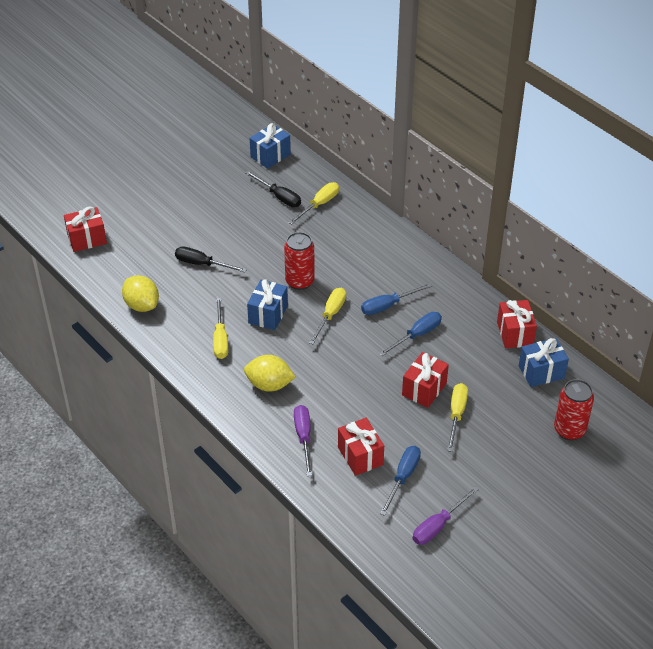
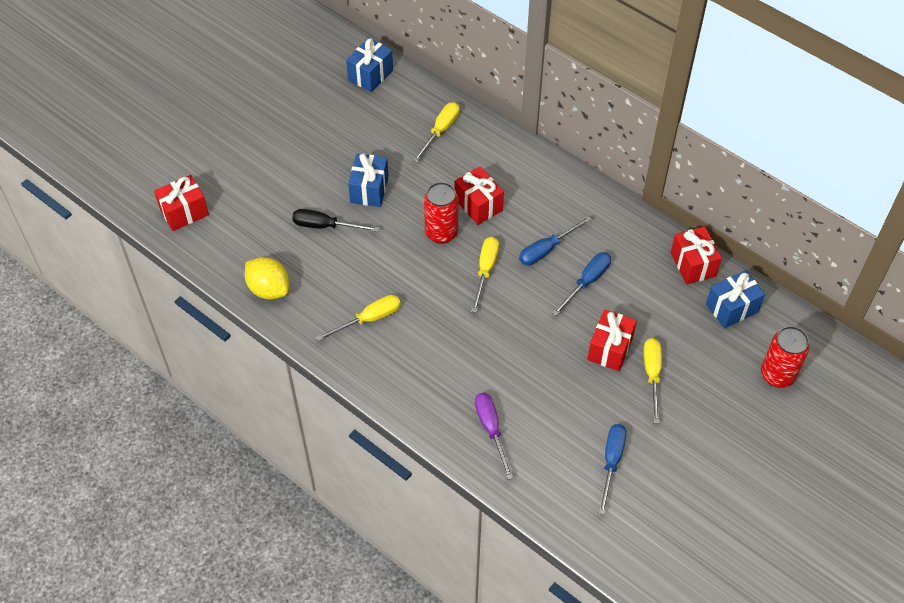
camera: 10 degrees left, 10 degrees up
(220, 339) = (369, 319): yellow screwdriver -> yellow screwdriver turned 105 degrees counterclockwise
(268, 314) = (415, 280): blue gift -> blue gift (369, 190)
(269, 385) = (437, 369): yellow lemon -> none
(279, 197) = (392, 127): black screwdriver -> none
(360, 456) = (559, 443): red gift -> red gift (478, 205)
(438, 525) = (662, 515): purple screwdriver -> none

